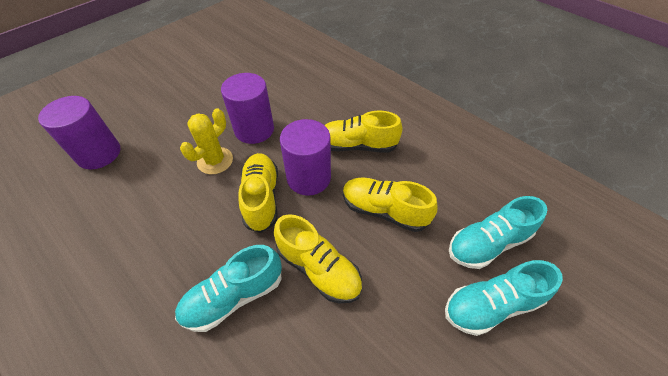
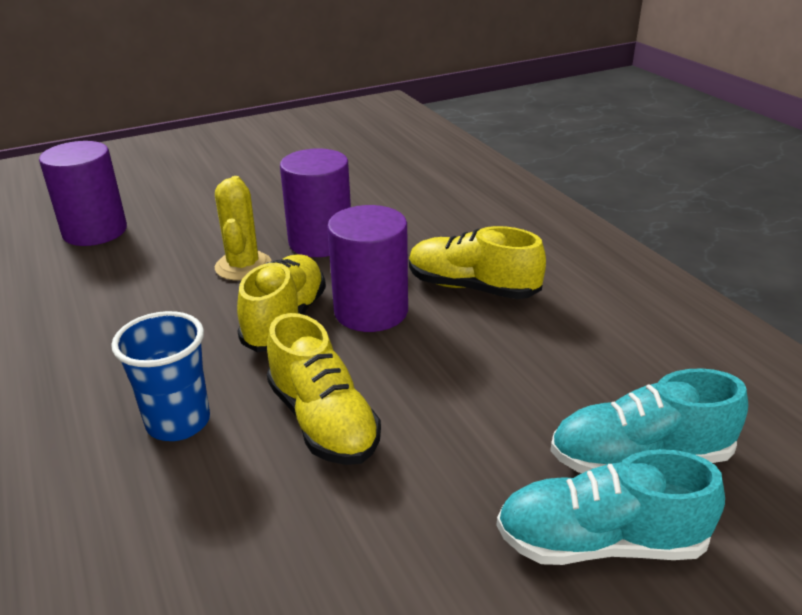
camera: 20 degrees right, 20 degrees down
(215, 161) = (243, 266): yellow cactus -> yellow cactus turned 60 degrees counterclockwise
(234, 296) = (178, 422): turquoise shoe -> blue cup
(384, 211) = (472, 375): yellow shoe -> none

